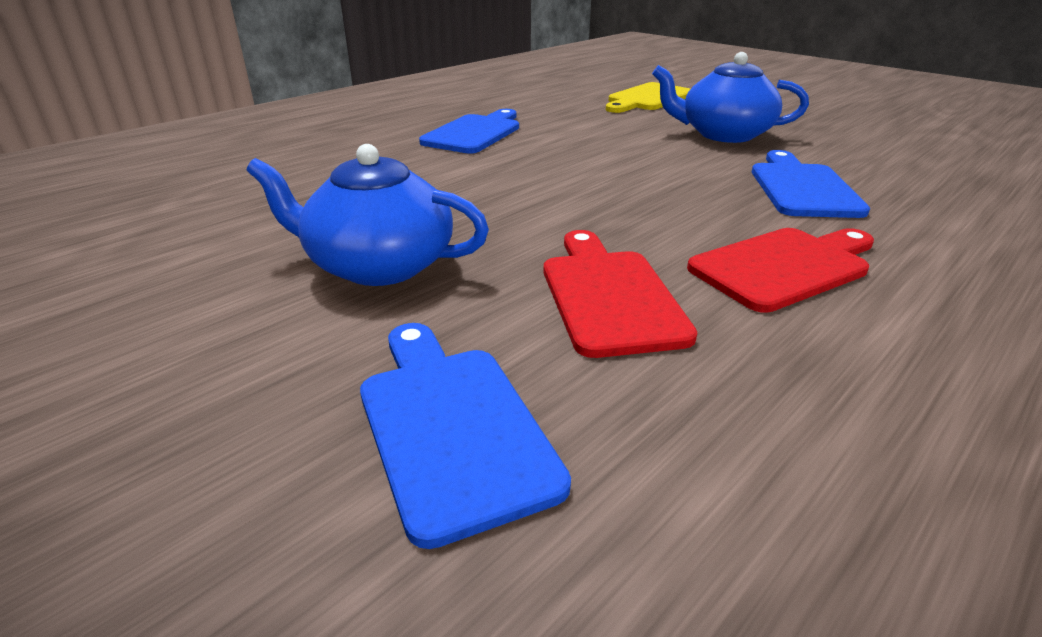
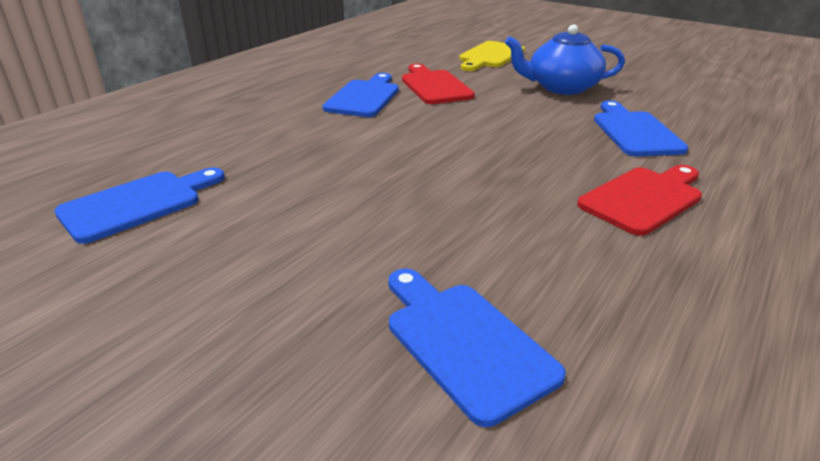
camera: 10 degrees left, 0 degrees up
(154, 226) = (138, 204): none -> blue cutting board
(378, 265) = (346, 223): blue teapot -> none
(609, 295) = (531, 232): red cutting board -> red cutting board (434, 86)

